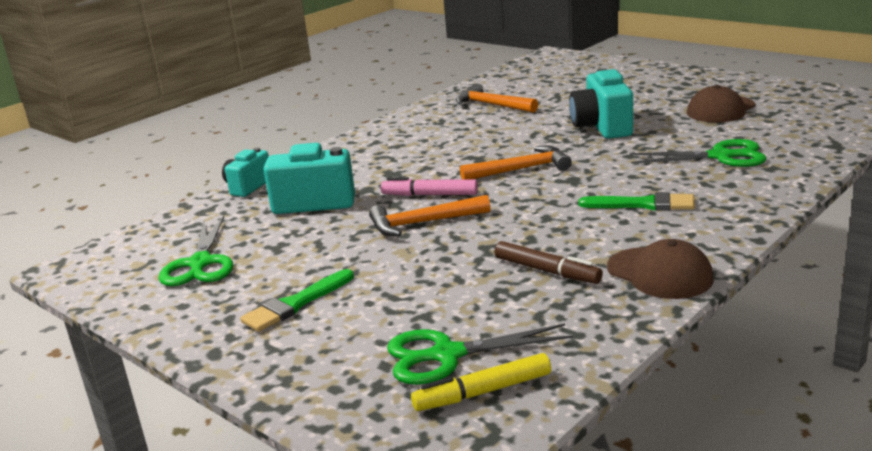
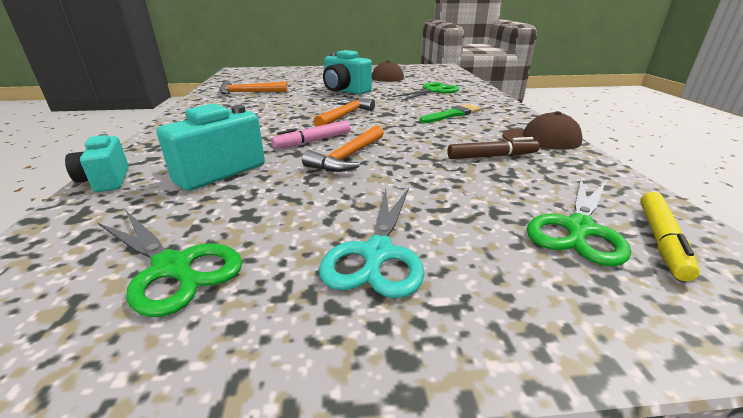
camera: 50 degrees left, 5 degrees up
(295, 304) = (377, 253): green brush -> turquoise scissors

